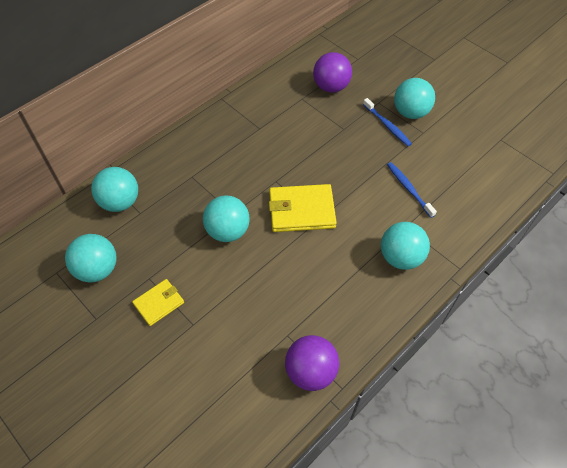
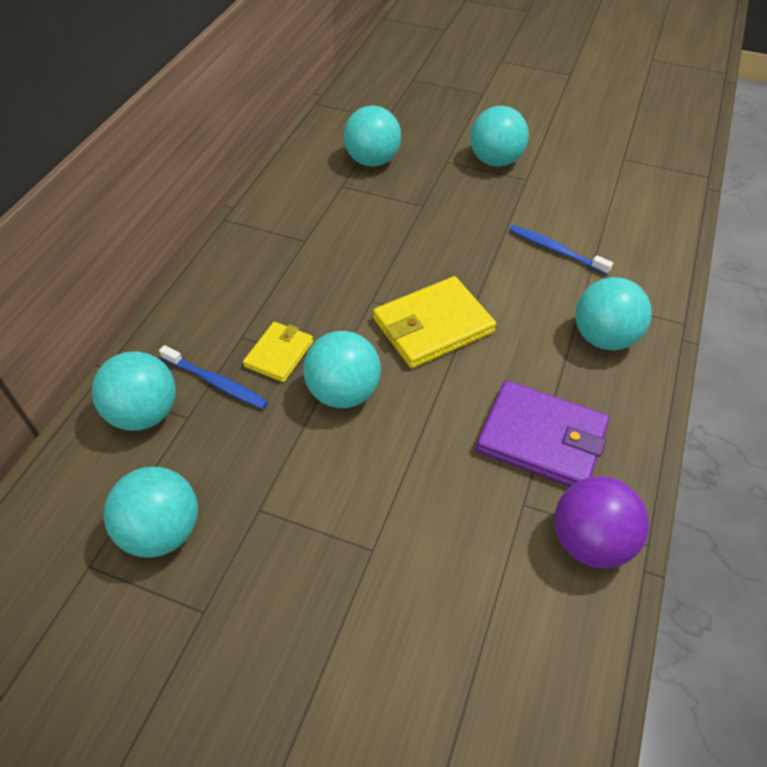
camera: 25 degrees left, 5 degrees down
(159, 303) = (298, 541): yellow wallet -> yellow wallet (279, 354)
(322, 303) = (541, 438): none -> purple wallet
(331, 87) = (372, 161): purple ball -> turquoise ball
(387, 126) = (477, 185): blue toothbrush -> blue toothbrush (217, 383)

